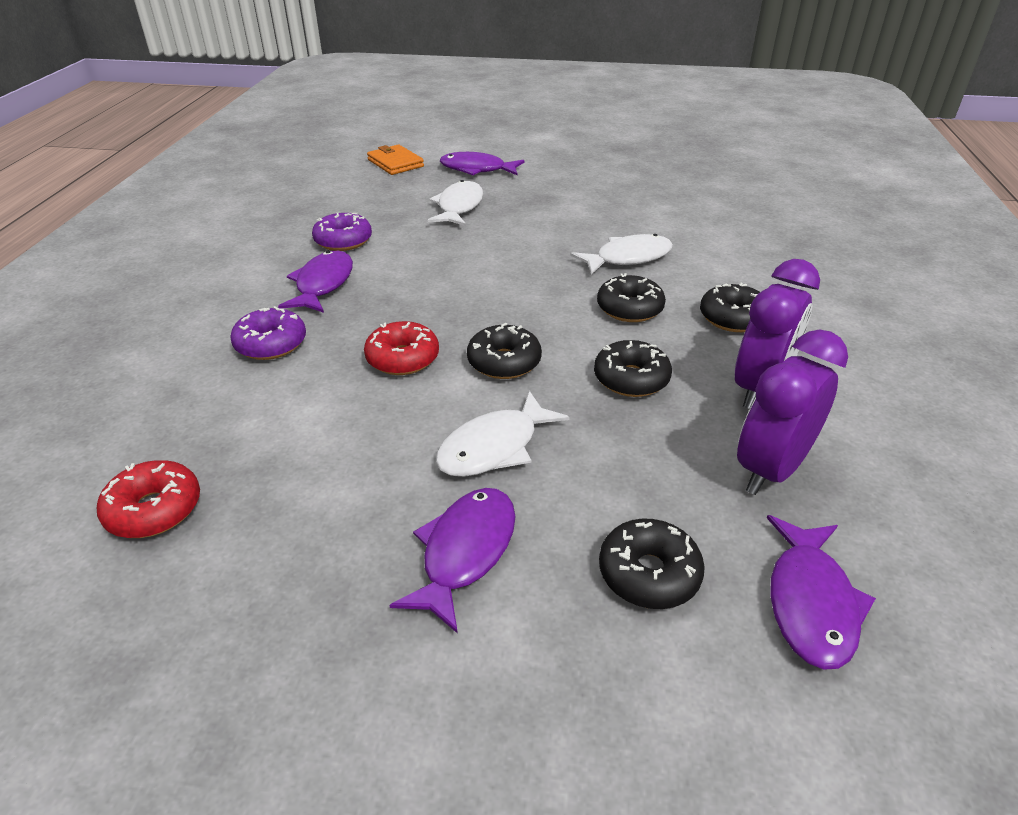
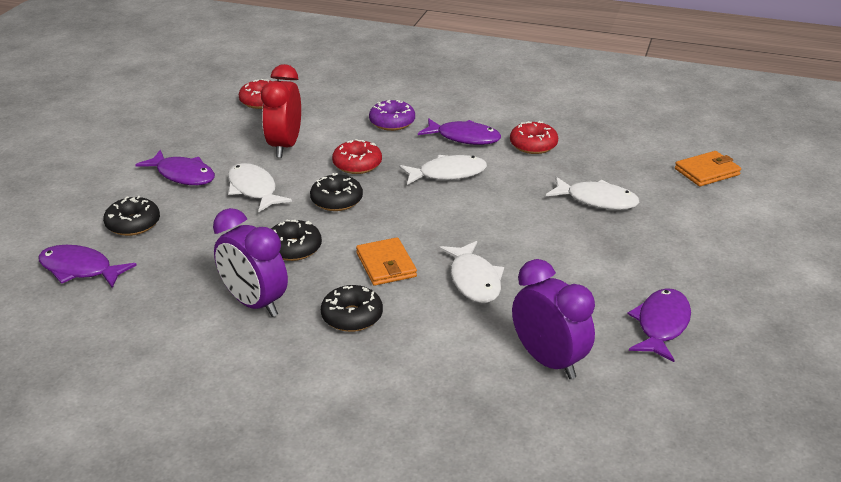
camera: 100 degrees right, 5 degrees down
(343, 241) = (533, 145): purple donut -> red donut
(348, 440) = (284, 146): none -> red clock
(418, 288) = (447, 174): none -> white fish
(477, 169) = (694, 217): purple fish -> purple fish (661, 325)
(629, 308) = (386, 265): black donut -> orange wallet
(770, 469) = (175, 284): purple clock -> purple clock (549, 361)

